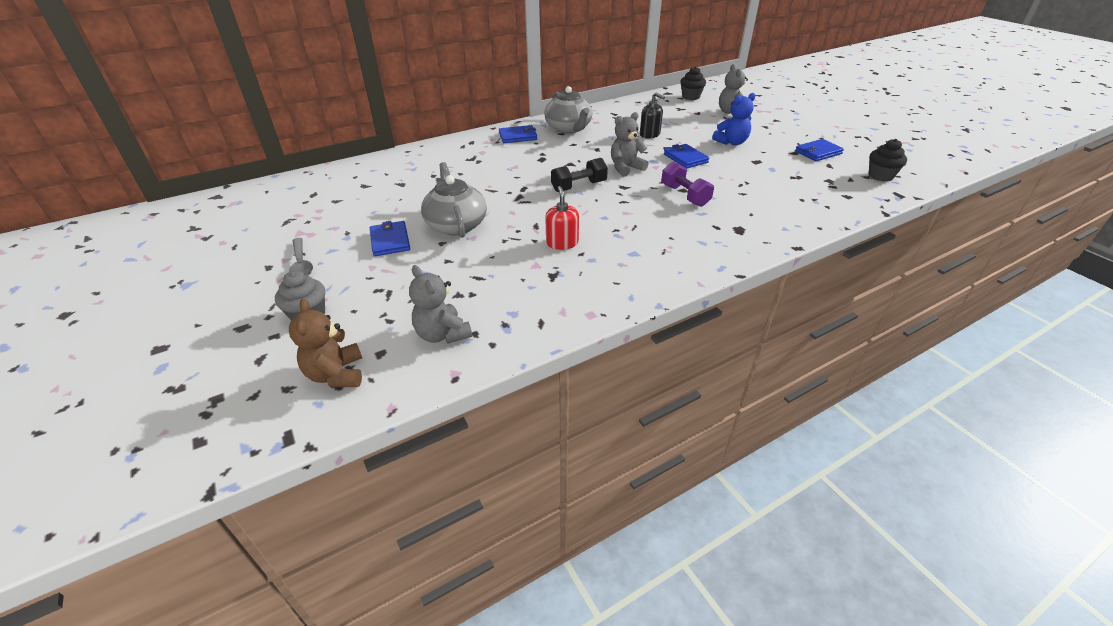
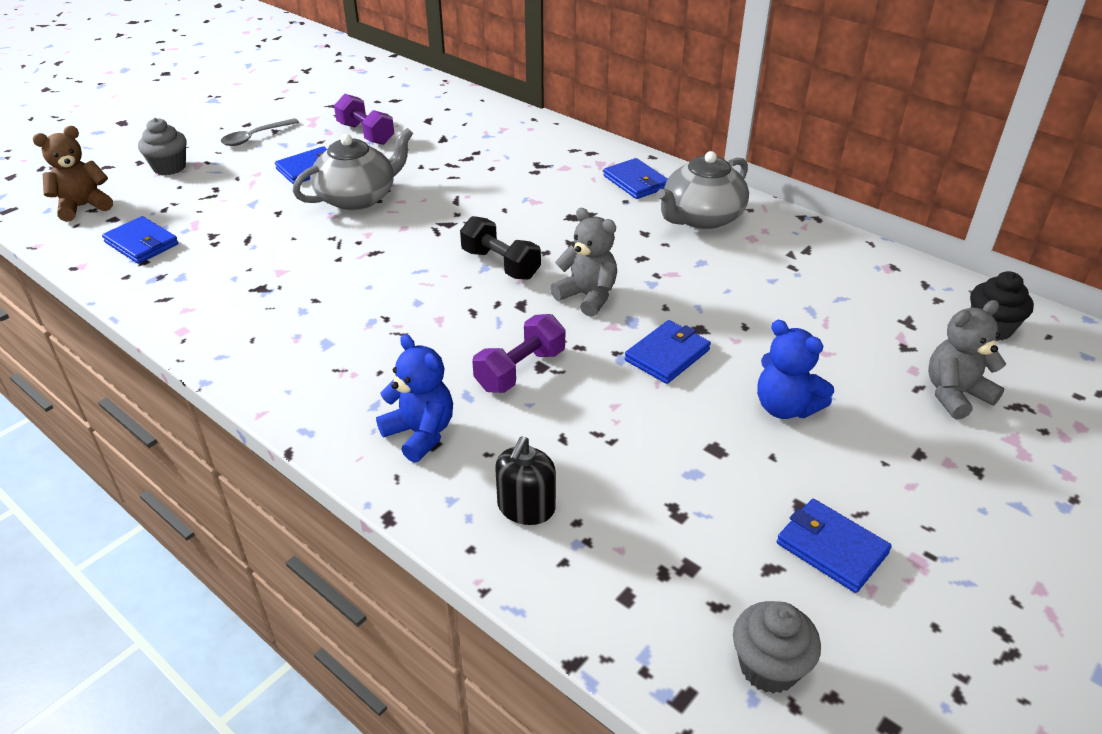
camera: 70 degrees right, 0 degrees up
(358, 212) = (366, 134): none -> purple dumbbell
(442, 334) = (141, 243): grey teddy bear -> blue wallet
(562, 243) = (337, 280): red soap dispenser -> none
(650, 134) = (743, 302): black soap dispenser -> black soap dispenser (526, 508)
(731, 230) = (420, 433): none -> blue teddy bear
(880, 176) = (768, 667): black cupcake -> grey cupcake

